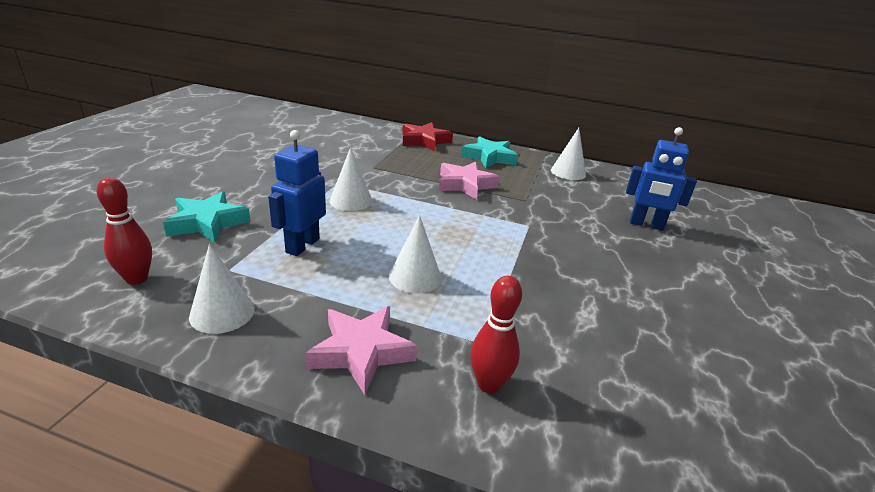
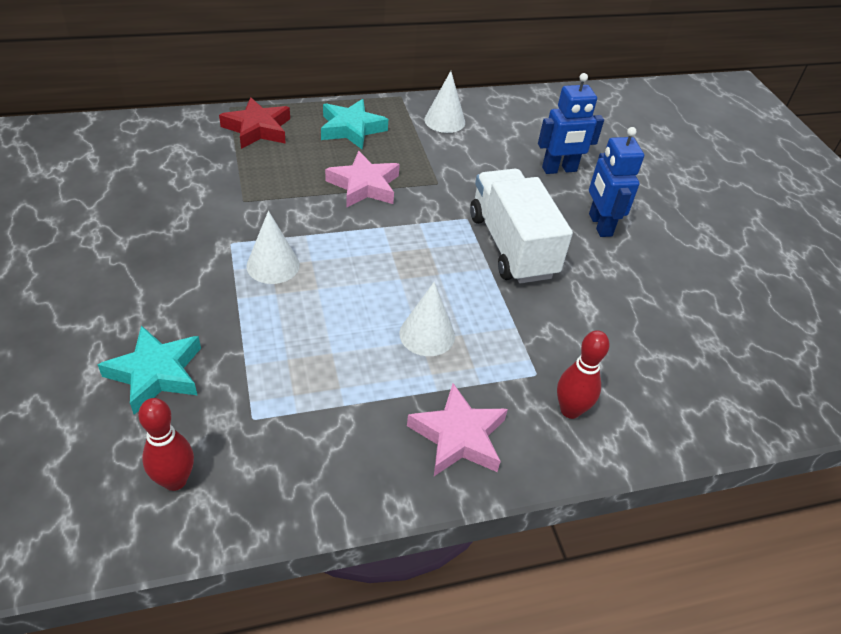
camera: 35 degrees left, 15 degrees up
(222, 312) = (305, 467): white cone -> none
(302, 245) = (289, 351): blue robot -> blue robot (599, 225)
(551, 253) = (512, 246): none -> white truck

